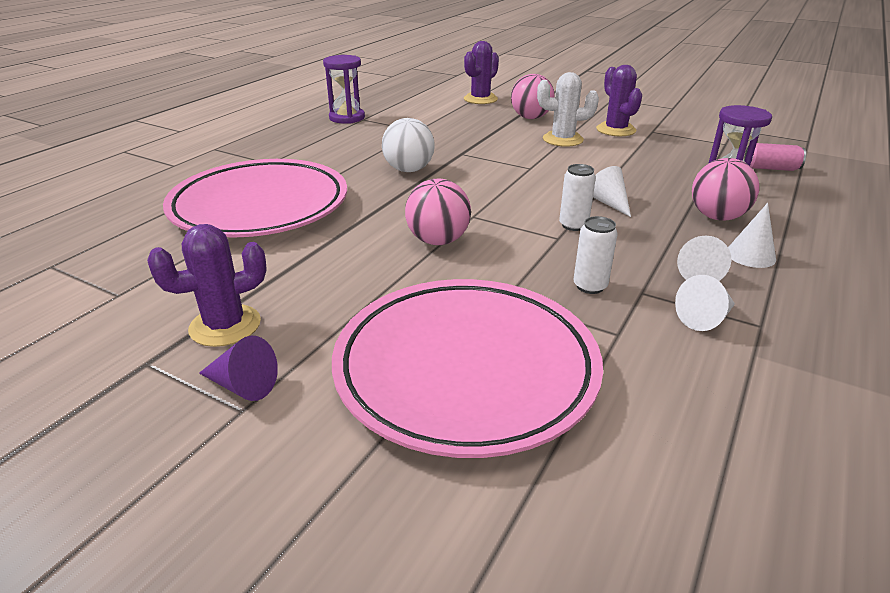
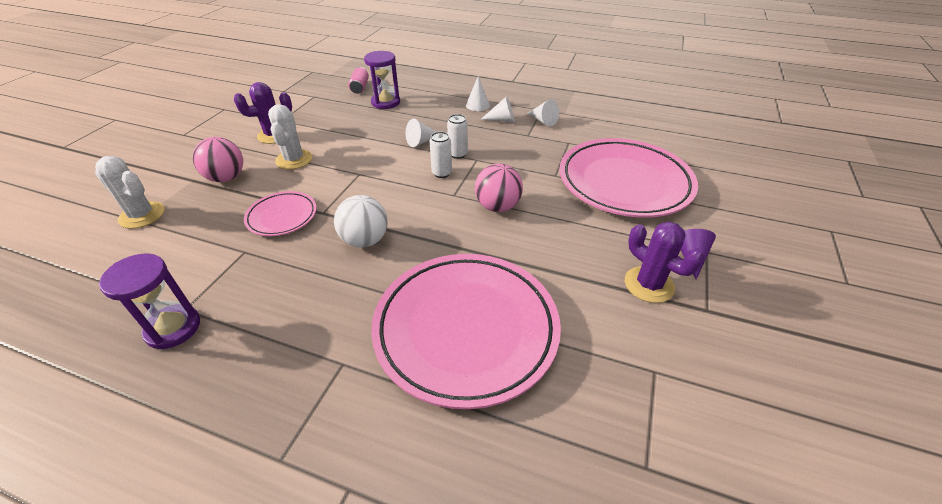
camera: 100 degrees left, 10 degrees up
(461, 139) = (282, 217): none -> pink plate
(480, 99) = (142, 215): purple cactus -> white cactus
(590, 286) = (529, 149): white can -> white can (441, 173)
(717, 217) = (434, 109): pink ball -> none

